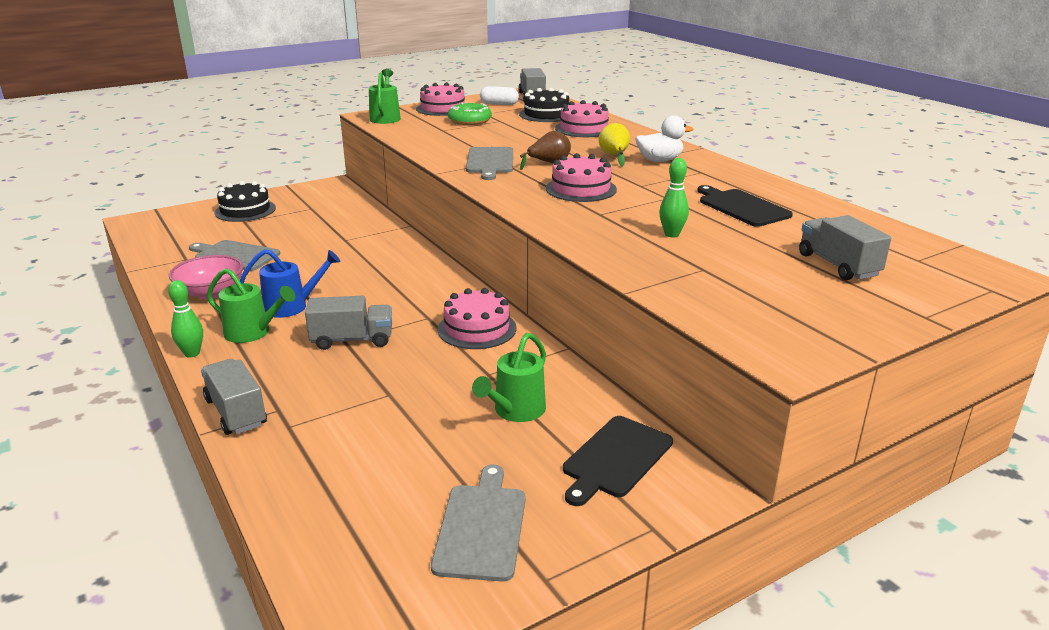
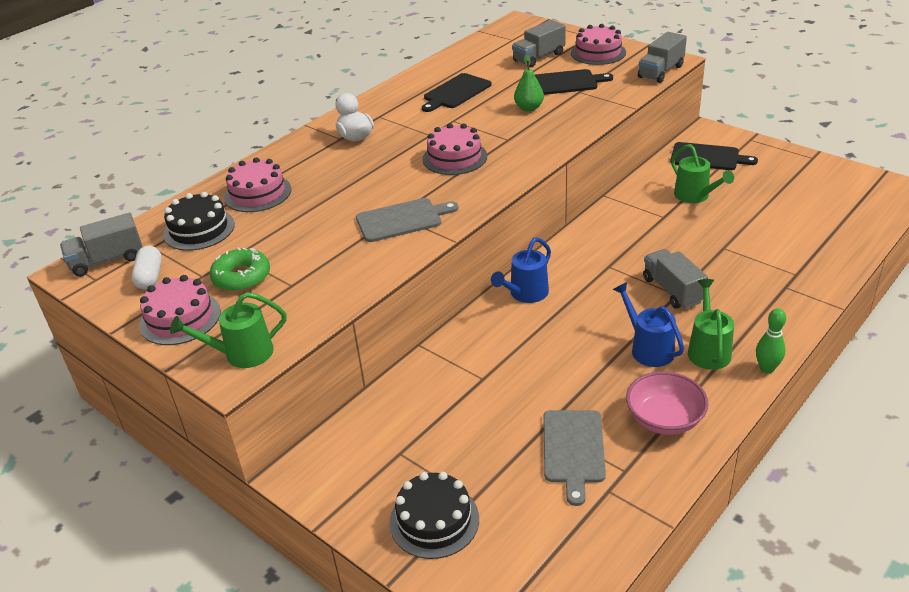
camera: 105 degrees left, 10 degrees up
(236, 412) = (807, 304): grey truck -> grey truck (661, 72)
(427, 271) = (525, 294): none -> blue watering can
(477, 329) = (607, 238): pink cake -> pink cake (598, 53)
(481, 527) = (800, 181): grey cutting board -> none
(515, 411) = (695, 196): green watering can -> green watering can turned 45 degrees clockwise
(548, 164) = (392, 187): brown pear -> none
(614, 156) = (351, 159): yellow pear -> none
(671, 234) = (529, 108): green bowling pin -> green pear
(737, 266) = (566, 83): none -> black cutting board

